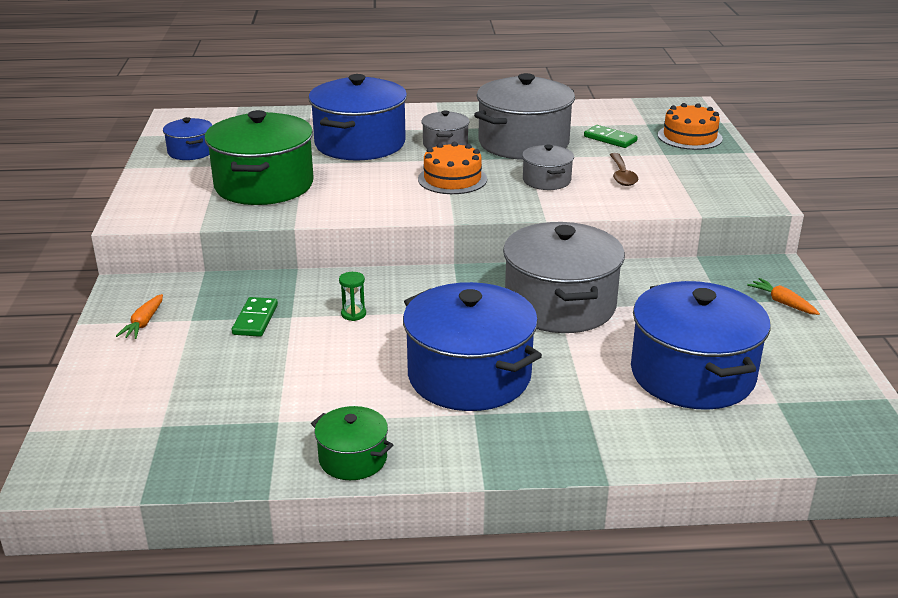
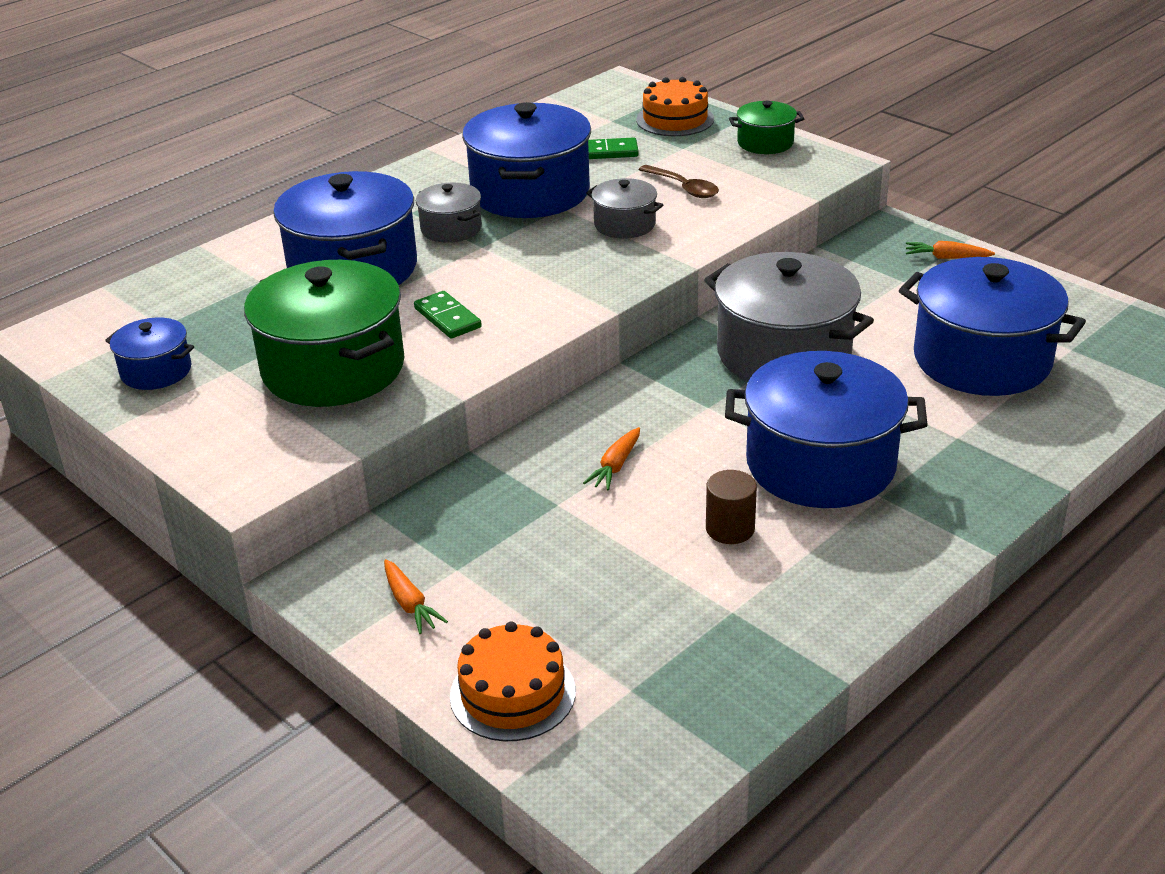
camera: 40 degrees left, 5 degrees up
(255, 319) = (526, 529): green domino -> green domino (448, 318)
(353, 314) = (615, 466): green hourglass -> orange carrot
(353, 459) = (856, 600): green pot -> green pot (765, 143)
(354, 379) = (730, 529): none -> brown cylinder
(452, 179) = (530, 265): orange cake -> orange cake (512, 693)
(523, 143) = (530, 192): grey pot -> blue pot

